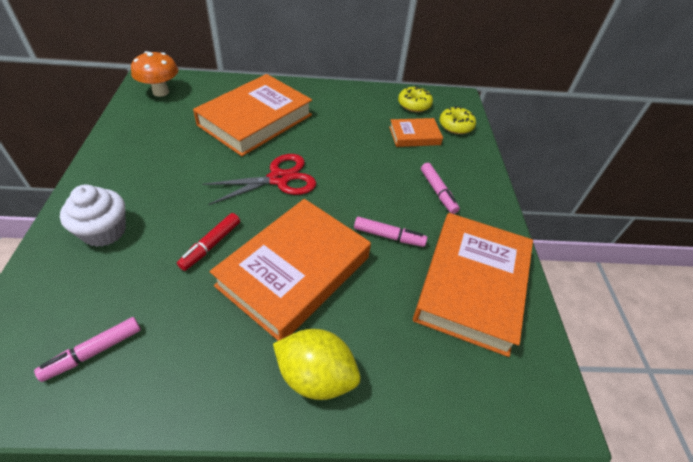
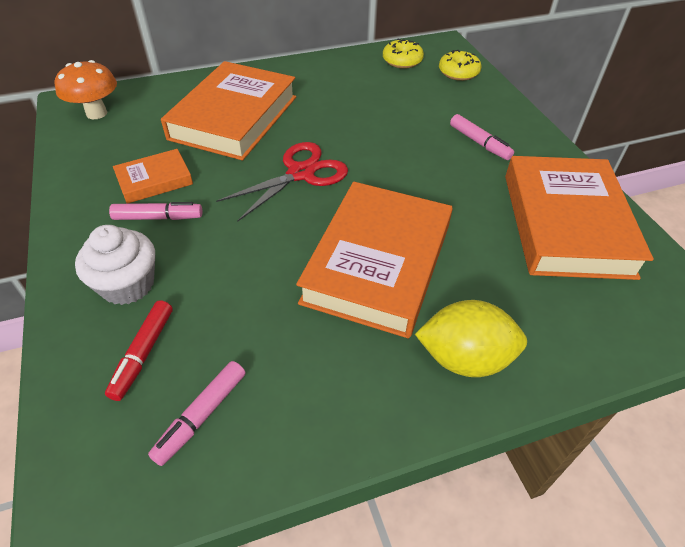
camera: 15 degrees left, 0 degrees up
(211, 245) = (267, 263): red marker -> red marker (143, 353)
(389, 236) = (456, 200): pink marker -> pink marker (158, 217)
(414, 136) = (421, 92): orange book -> orange book (154, 180)

